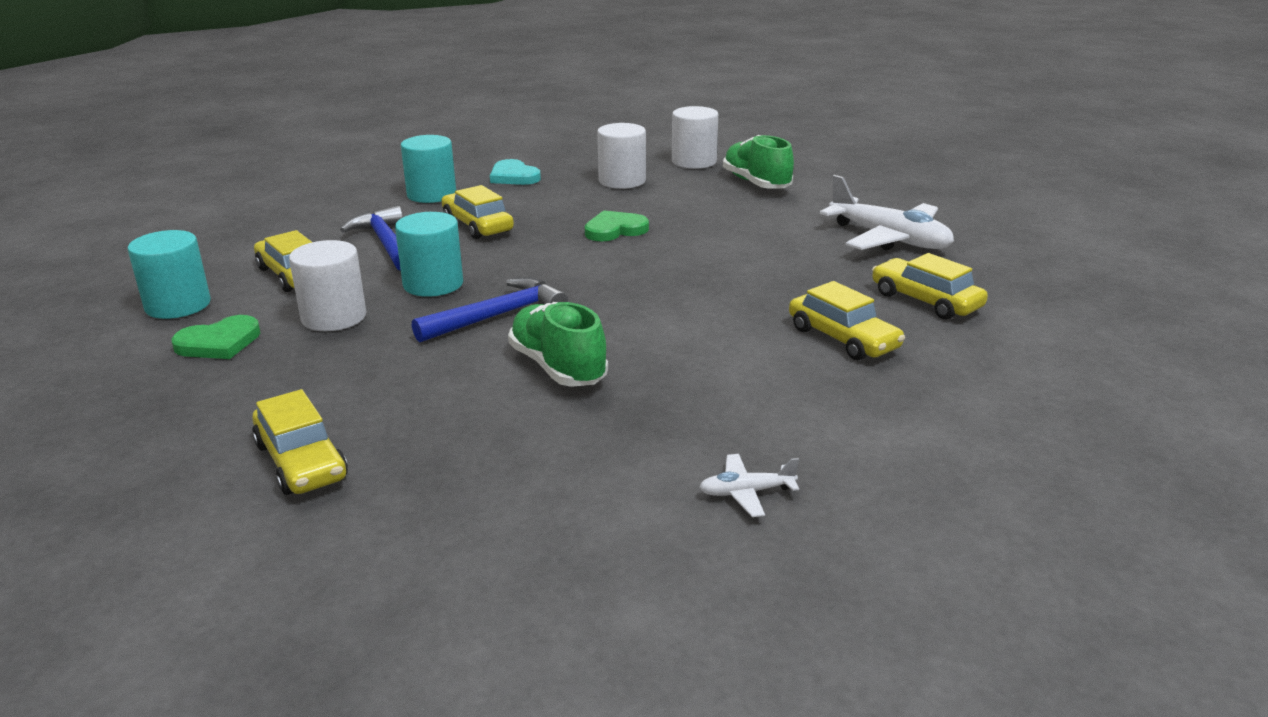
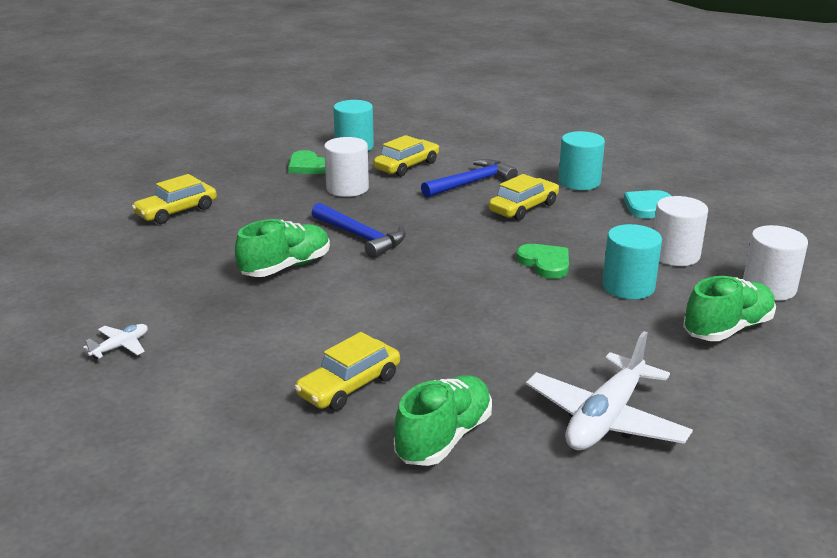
camera: 80 degrees right, 0 degrees up
(433, 284) = (406, 209): turquoise cylinder -> turquoise cylinder (628, 287)
(746, 492) = (120, 347): white plane -> white plane turned 60 degrees clockwise
(925, 300) = (444, 438): yellow car -> green shoe

